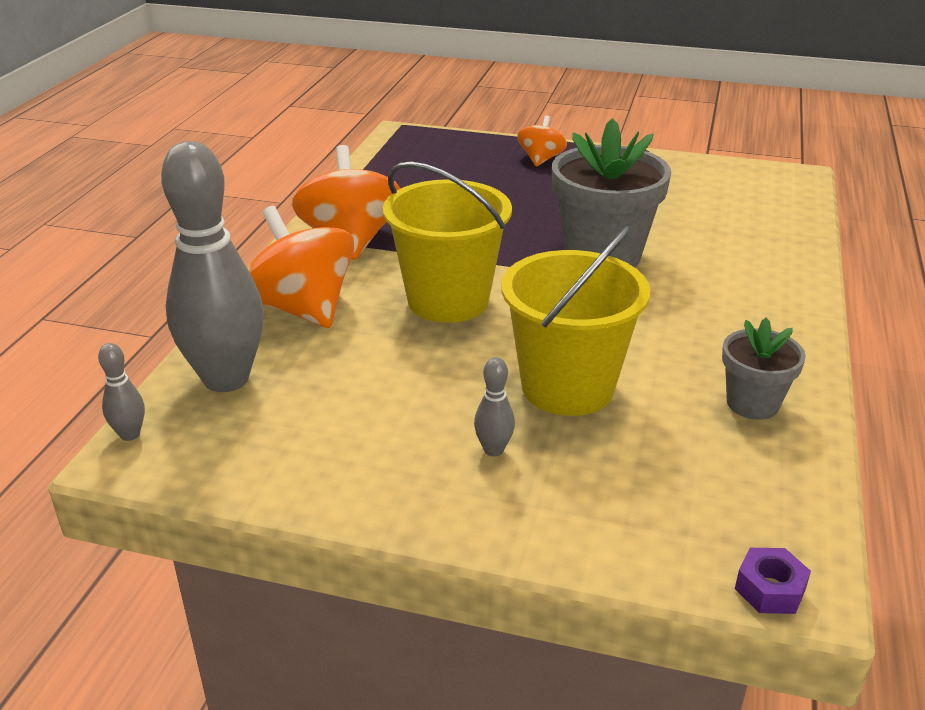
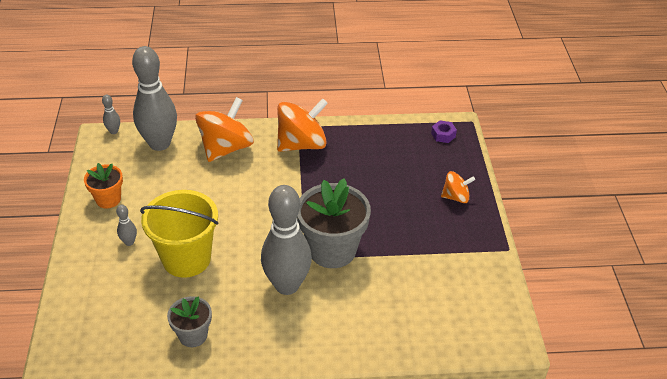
camera: 70 degrees right, 10 degrees up
(349, 465) = (108, 199): none -> orange flower pot
(448, 301) = (253, 197): yellow bucket -> none
(663, 302) = (287, 285): none -> grey bowling pin
(769, 589) = (52, 351): purple nut -> purple nut (443, 135)

